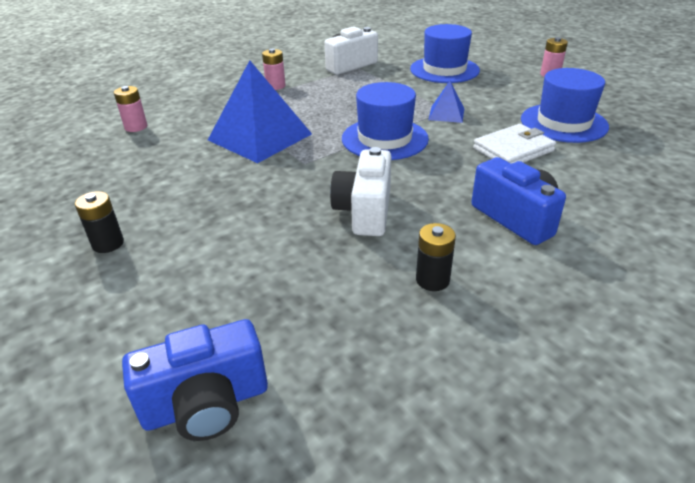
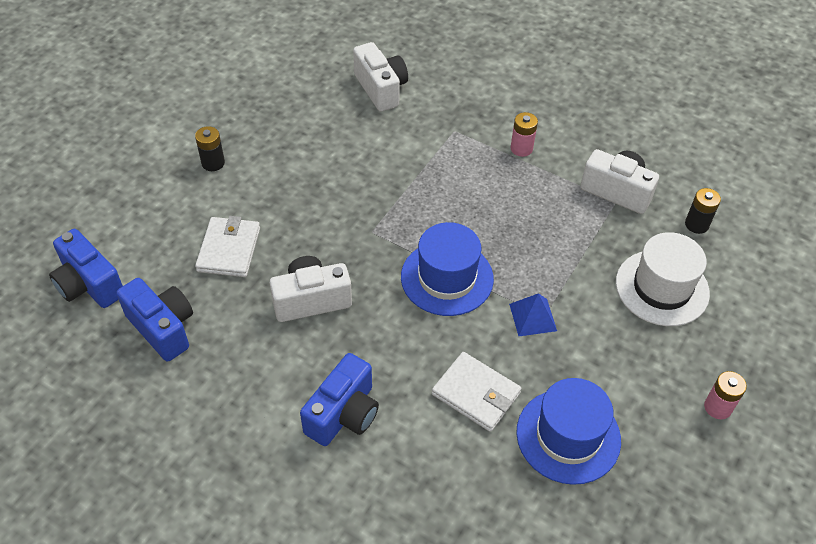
camera: 65 degrees right, 15 degrees up
(136, 127) = (381, 89): pink battery -> white camera
(253, 254) = (229, 249): none -> white wallet
(260, 137) = (404, 181): blue pyramid -> none
(337, 333) = (163, 328): none -> blue camera
(432, 280) = (236, 369): black battery -> black battery (696, 224)
(444, 70) = (662, 288): blue hat -> white hat

